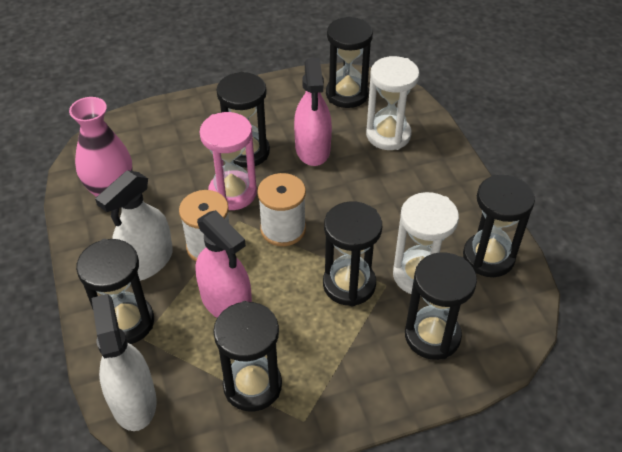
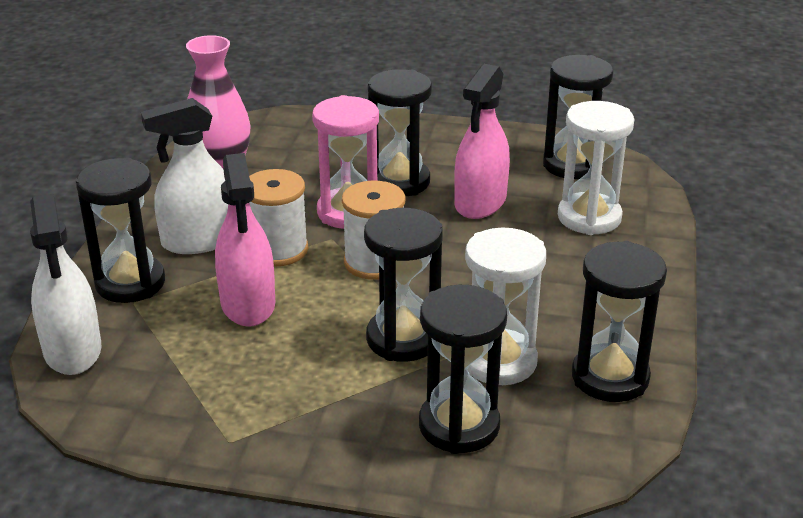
camera: 30 degrees right, 15 degrees down
(133, 401) = (72, 350): white spray bottle -> white spray bottle turned 150 degrees clockwise
(252, 385) = (204, 387): black hourglass -> none

